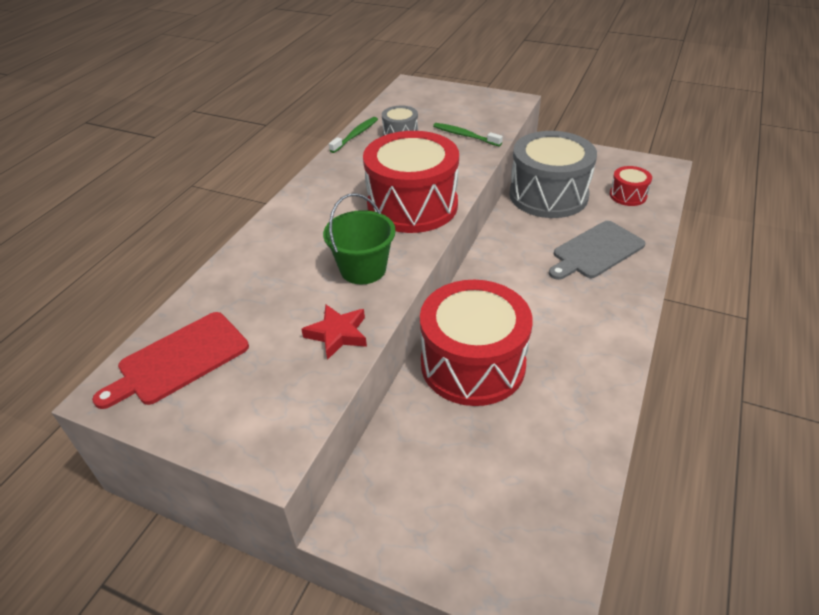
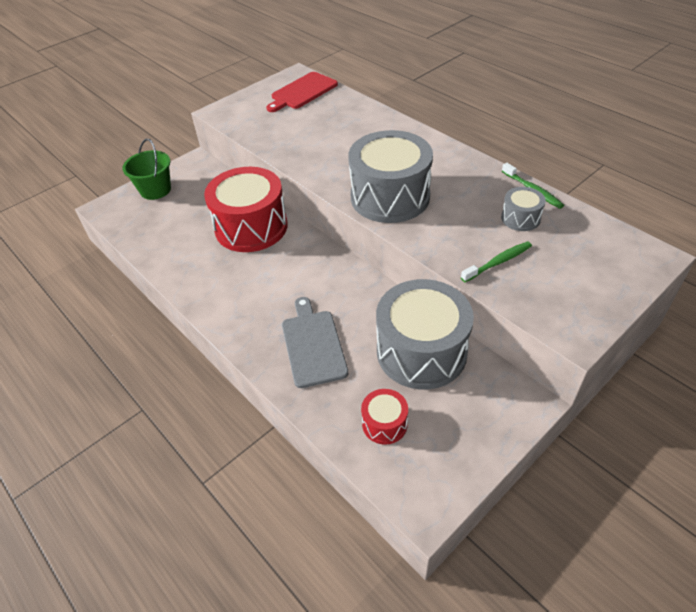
camera: 115 degrees right, 5 degrees up
(179, 360) = (302, 92): red cutting board -> red cutting board turned 120 degrees counterclockwise
(338, 334) = (278, 140): red star -> none
(363, 269) = (329, 159): green bucket -> green bucket (155, 190)
(412, 205) = (390, 197): red drum -> grey drum

